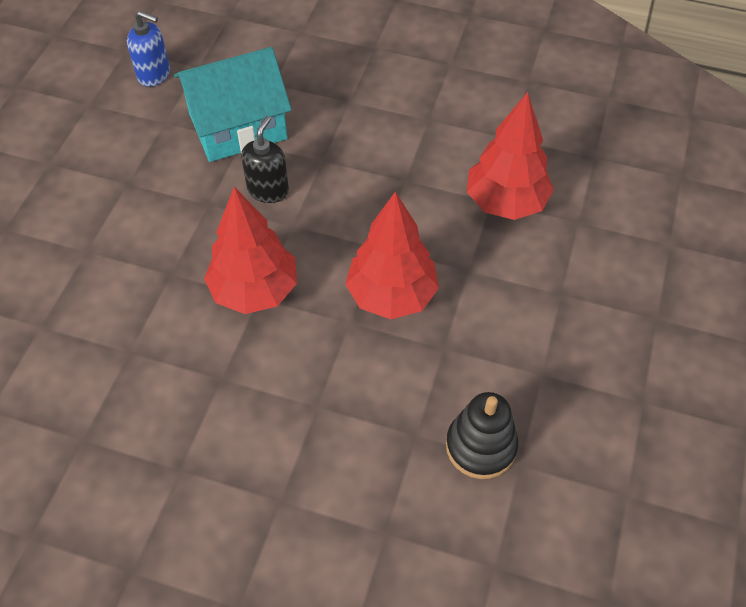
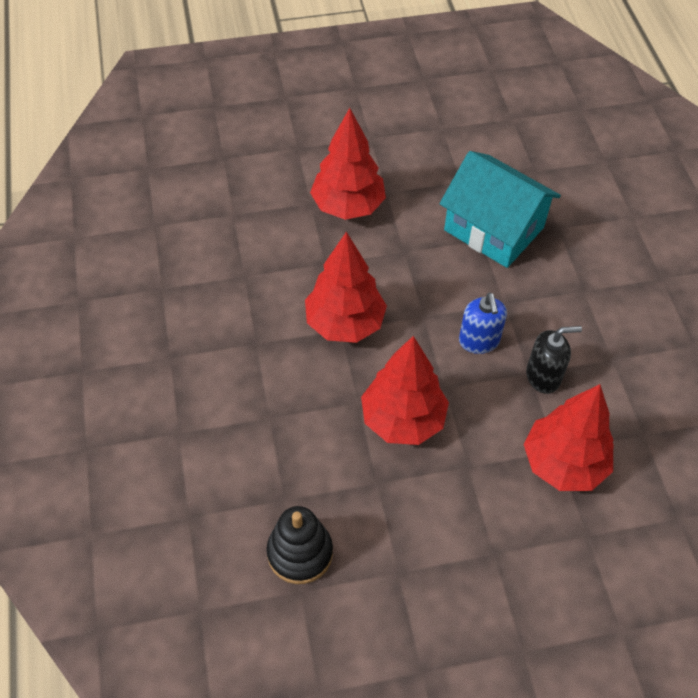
camera: 60 degrees right, 0 degrees up
(117, 222) = (348, 206): none -> red tree
(154, 75) = (502, 149): blue soap dispenser -> blue soap dispenser (479, 341)
(268, 190) = (445, 282): black soap dispenser -> black soap dispenser (543, 376)

